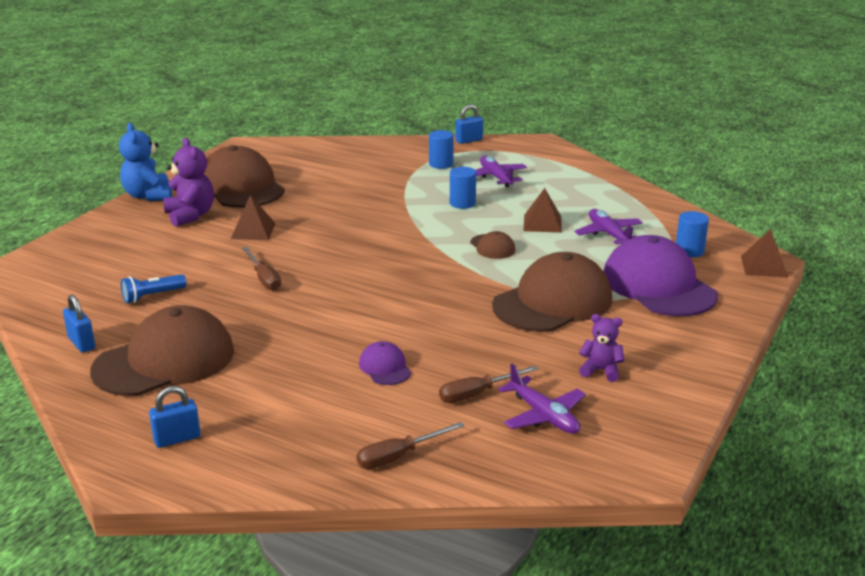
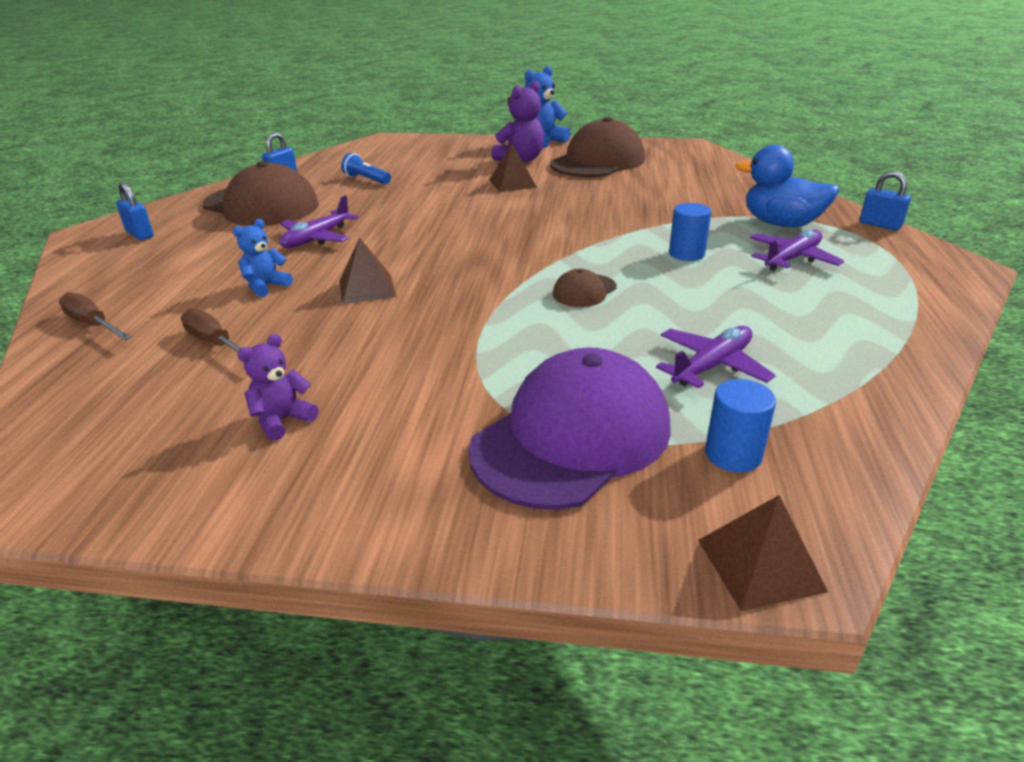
camera: 70 degrees right, 5 degrees up
(264, 278) = (421, 206): brown screwdriver -> none
(385, 367) = (266, 286): purple cap -> blue teddy bear
(441, 164) = (781, 224): blue cylinder -> blue duck
(542, 223) = (689, 311): brown pyramid -> brown pyramid (367, 289)
(544, 416) = (165, 394): purple plane -> purple plane (316, 238)
(553, 302) = (460, 355): brown cap -> none
(601, 371) = (282, 420): purple teddy bear -> purple teddy bear turned 135 degrees counterclockwise

